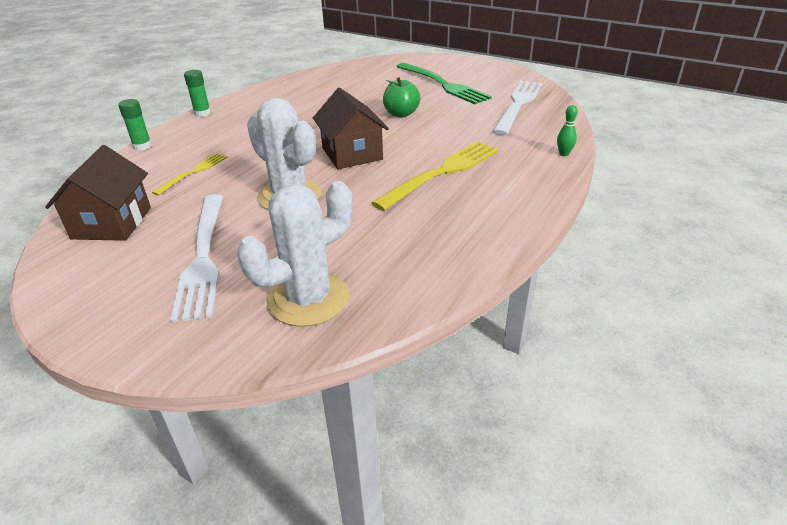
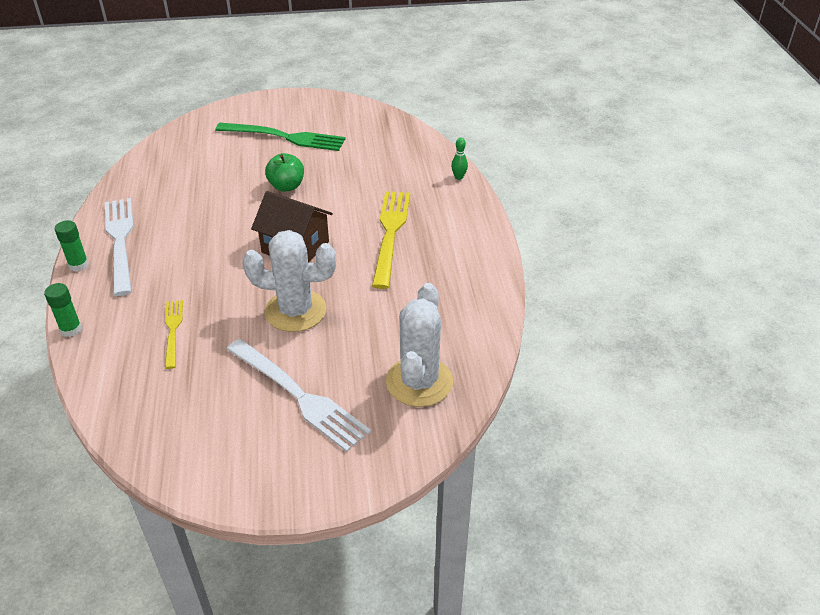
camera: 40 degrees left, 5 degrees up
(112, 223) = (170, 412): brown house -> none
(518, 104) = (375, 138): white fork -> white fork (120, 240)

